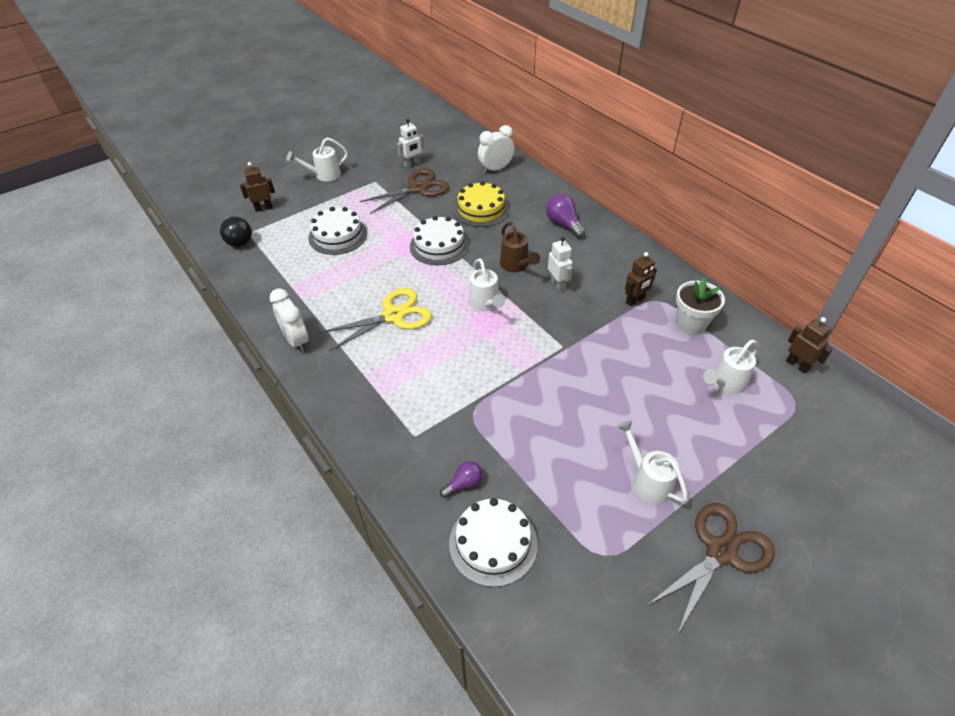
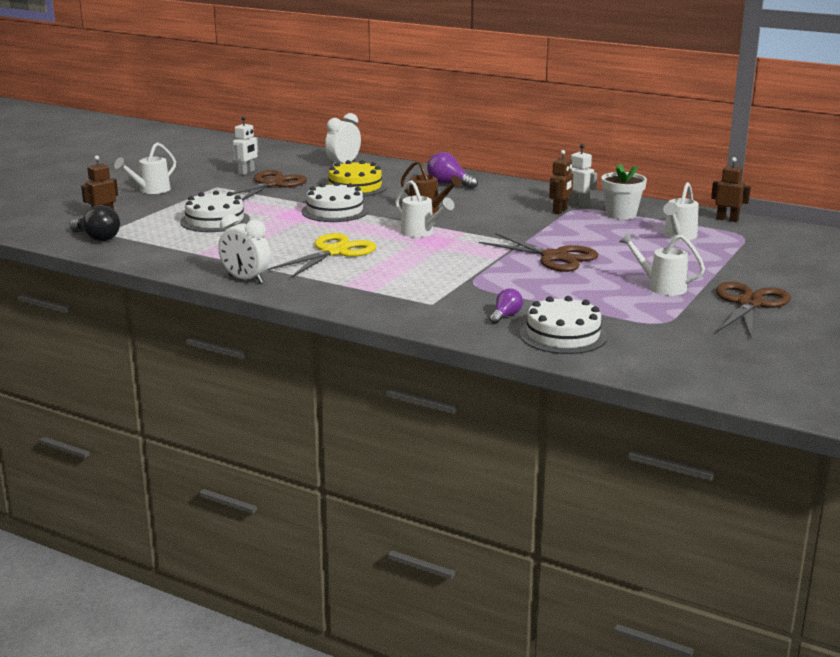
camera: 25 degrees left, 25 degrees down
(558, 284) = (479, 214): white robot -> white robot (578, 204)
(577, 386) = (554, 257): none -> brown scissors

